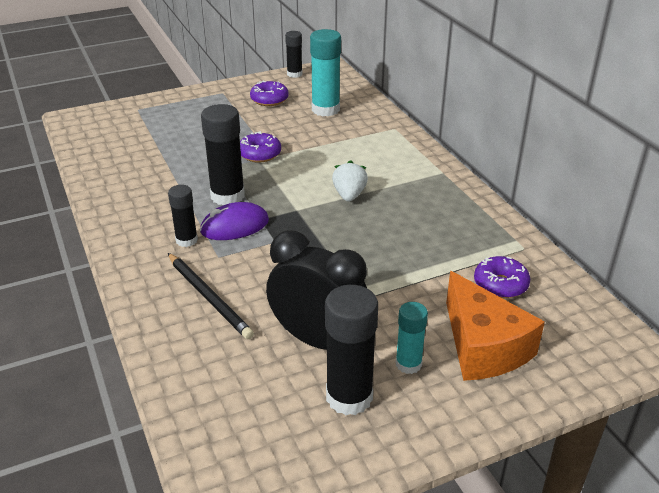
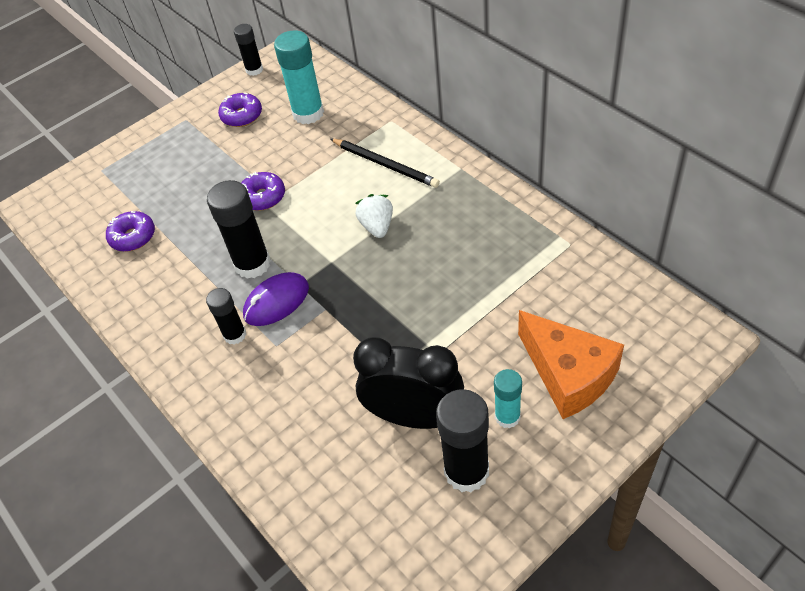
camera: 10 degrees left, 15 degrees up
(209, 297) = (288, 399): black pencil -> black pencil (385, 165)
(500, 284) = (561, 296): purple donut -> purple donut (133, 237)

